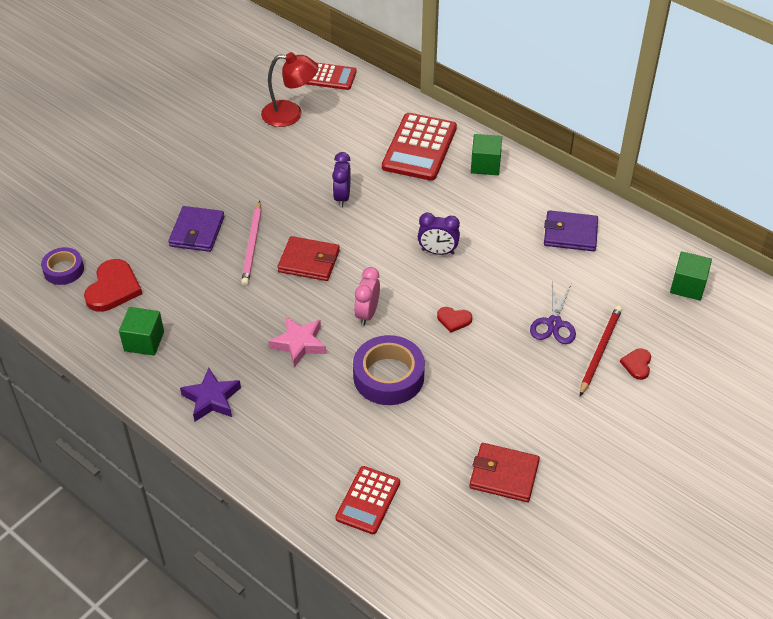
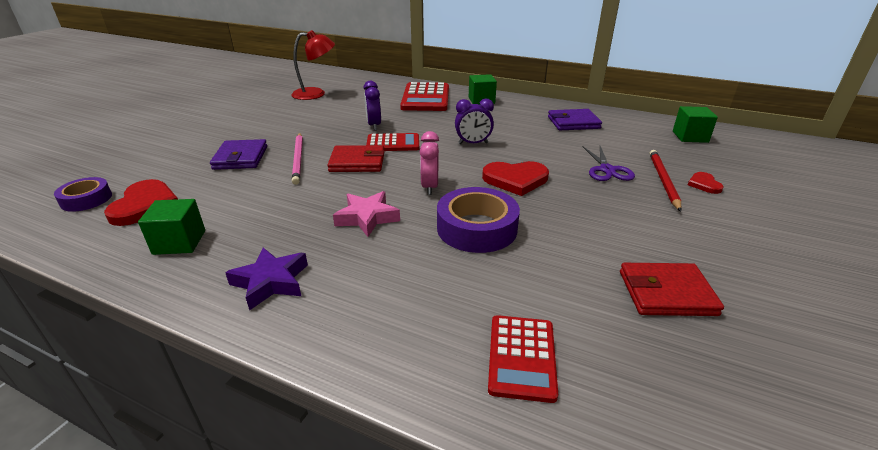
camera: 15 degrees left, 15 degrees down
(329, 77) = (341, 77): red calculator -> red calculator (393, 143)
(454, 320) = (515, 180): red heart -> red heart, size x1.87

